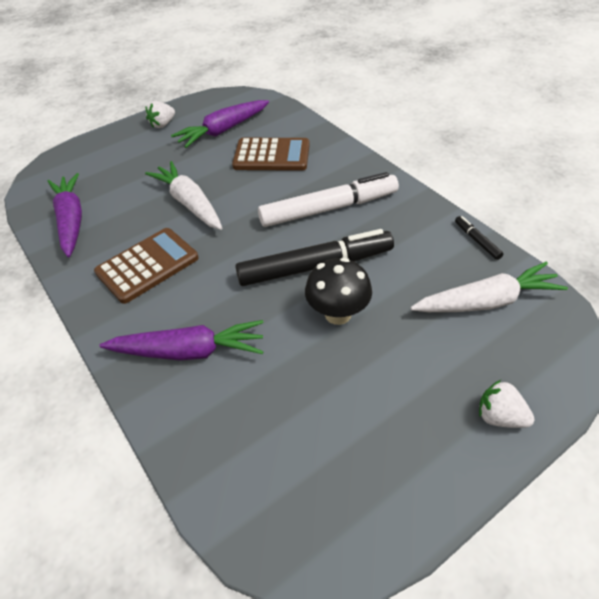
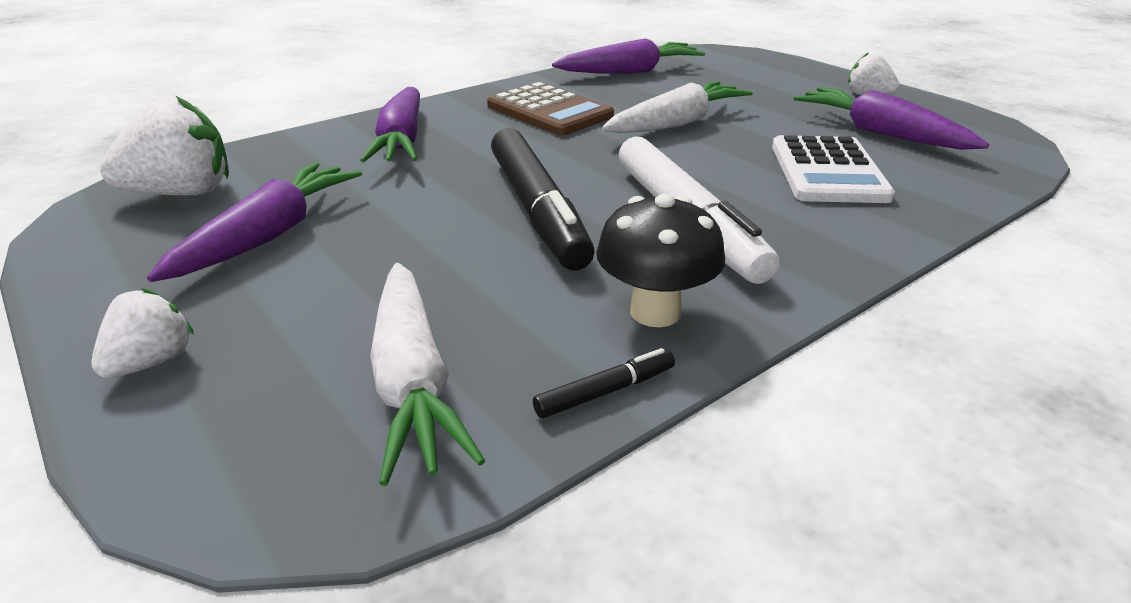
camera: 85 degrees right, 15 degrees down
(271, 155) = (827, 171): brown calculator -> white calculator
(279, 490) = (182, 193): none -> white strawberry
(338, 314) = (430, 227): black mushroom -> black mushroom (655, 312)
(351, 401) = (269, 235): none -> purple carrot

